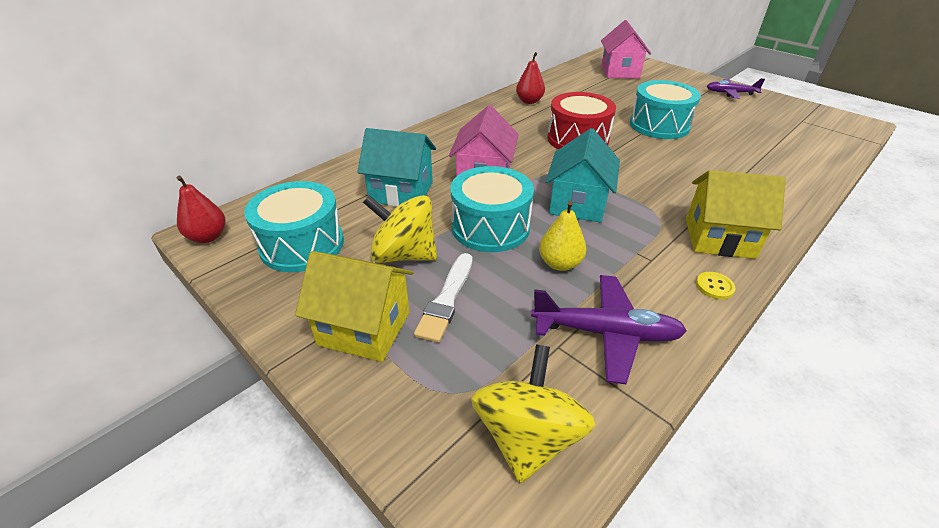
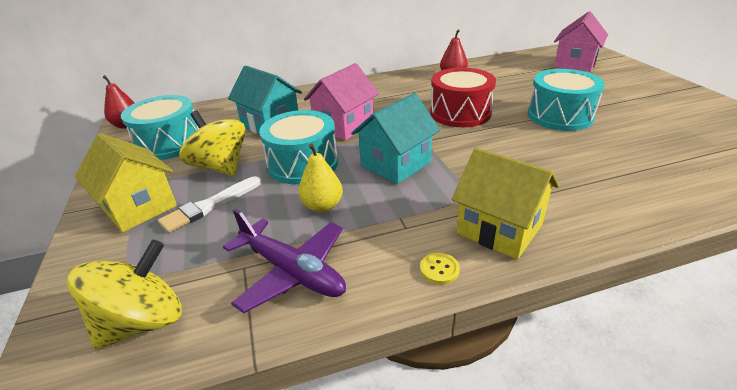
camera: 30 degrees right, 5 degrees down
(730, 93) = (687, 100): purple plane -> none

